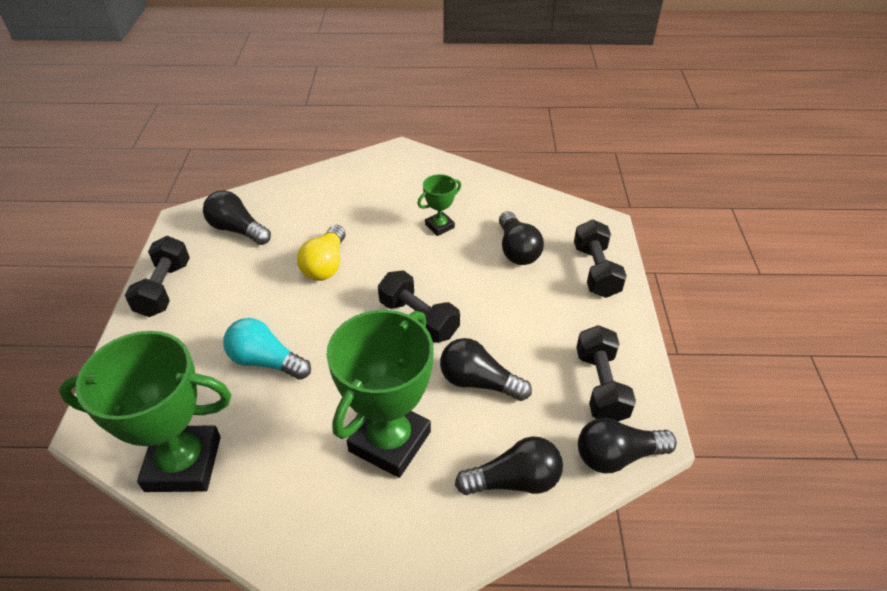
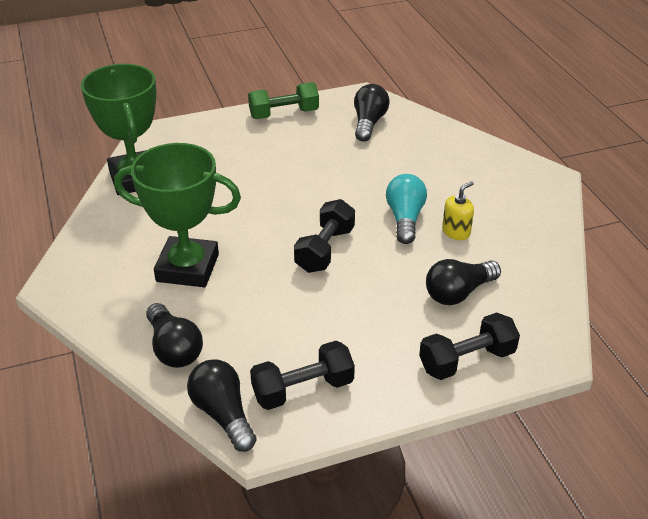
camera: 70 degrees right, 5 degrees down
(164, 289) = (284, 114): black dumbbell -> green dumbbell
(266, 361) = (237, 183): turquoise light bulb -> turquoise light bulb (405, 218)
(325, 265) = (358, 180): yellow light bulb -> none
(439, 226) = (456, 232): green trophy -> yellow soap dispenser
(478, 382) = (269, 304): black light bulb -> none

